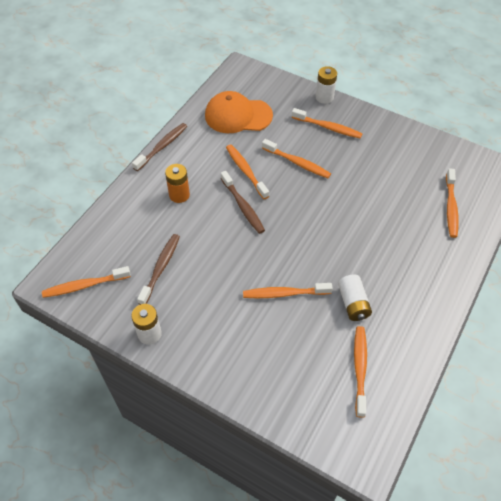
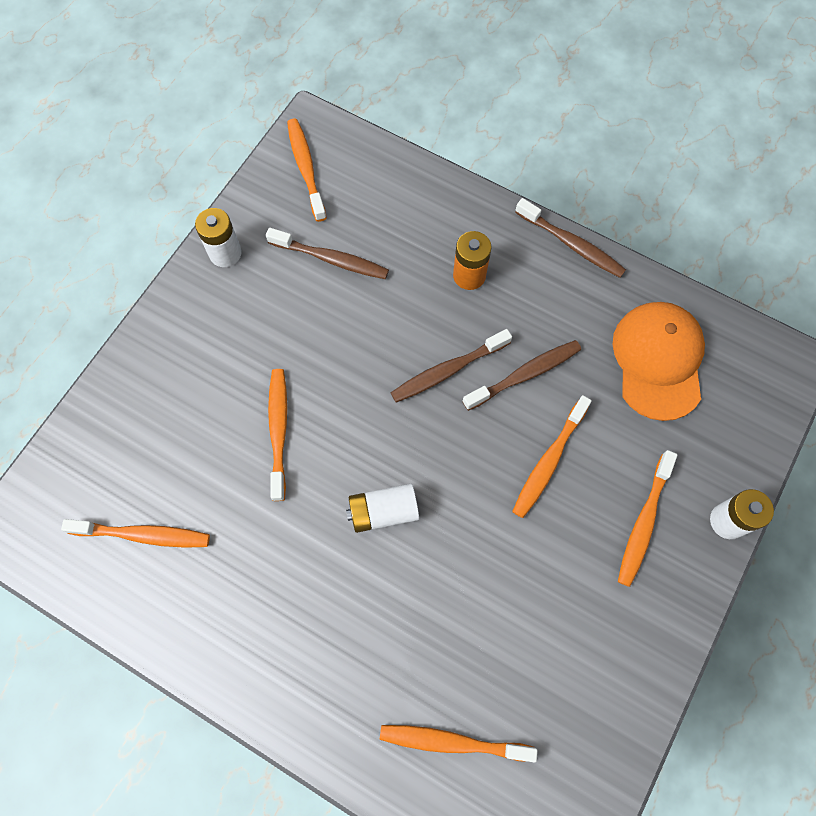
camera: 90 degrees right, 15 degrees up
(246, 171) = (525, 374): orange toothbrush -> brown toothbrush
(353, 303) = (254, 535): white battery -> white battery (383, 511)

